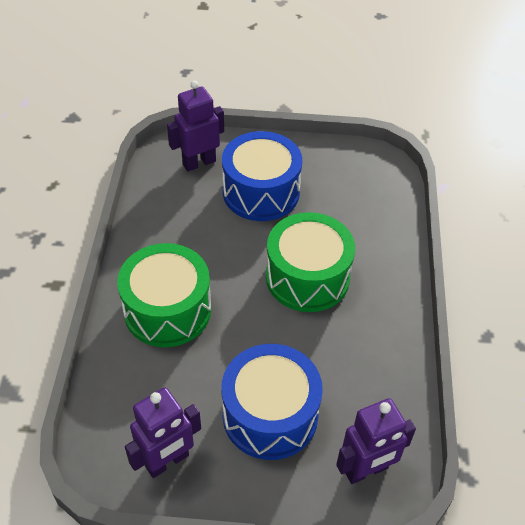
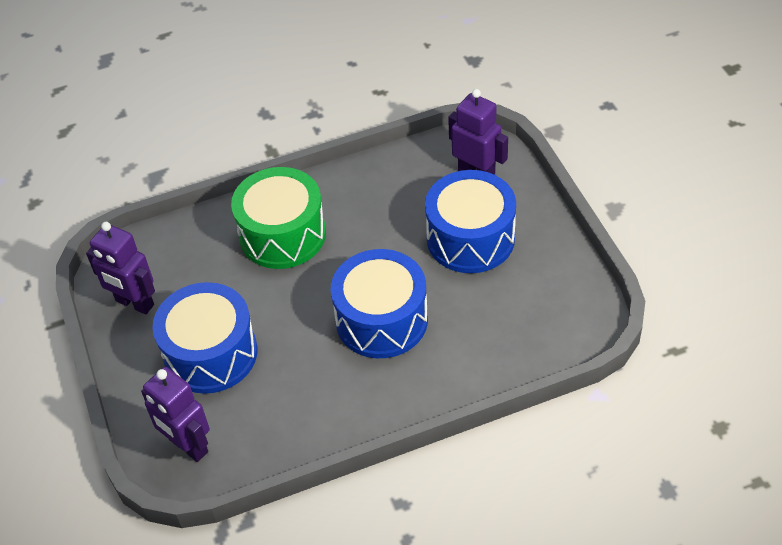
camera: 70 degrees right, 0 degrees up
(307, 277) = (381, 320): green drum -> blue drum

